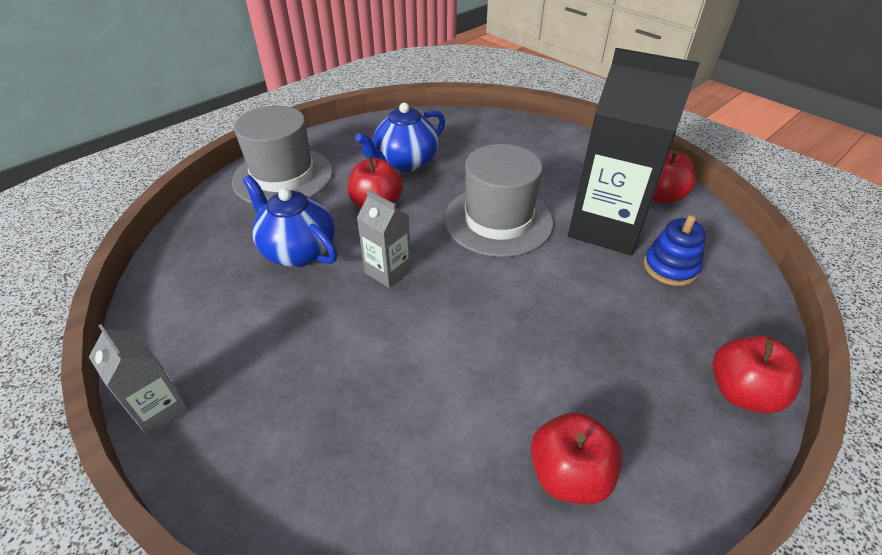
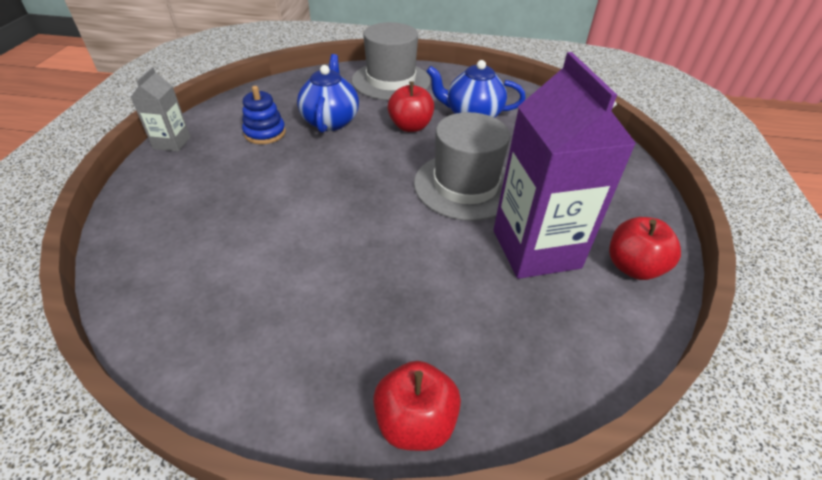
camera: 50 degrees right, 0 degrees up
(388, 271) = (351, 162): grey carton -> none
(569, 474) = (239, 331): red apple -> none
(606, 228) = (536, 249): black carton -> purple carton
(670, 267) = (533, 311): blue stacking toy -> blue stacking toy (265, 133)

